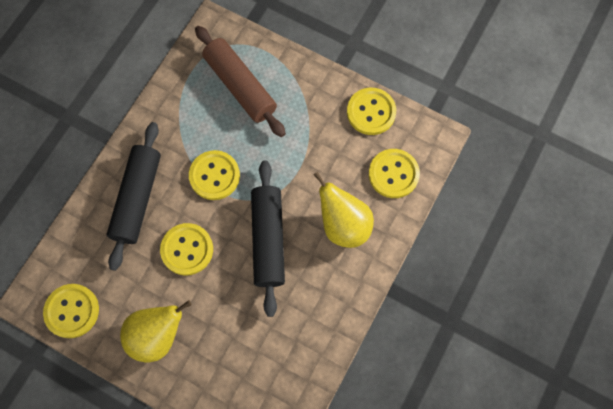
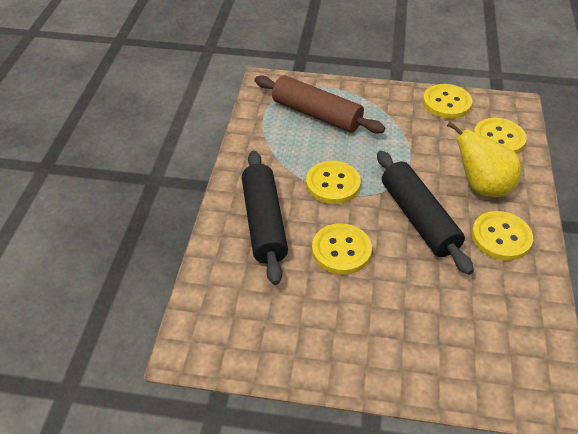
camera: 20 degrees left, 25 degrees down
(72, 311) = (243, 346): yellow button -> yellow button (501, 237)
(157, 335) = (355, 337): yellow pear -> none

